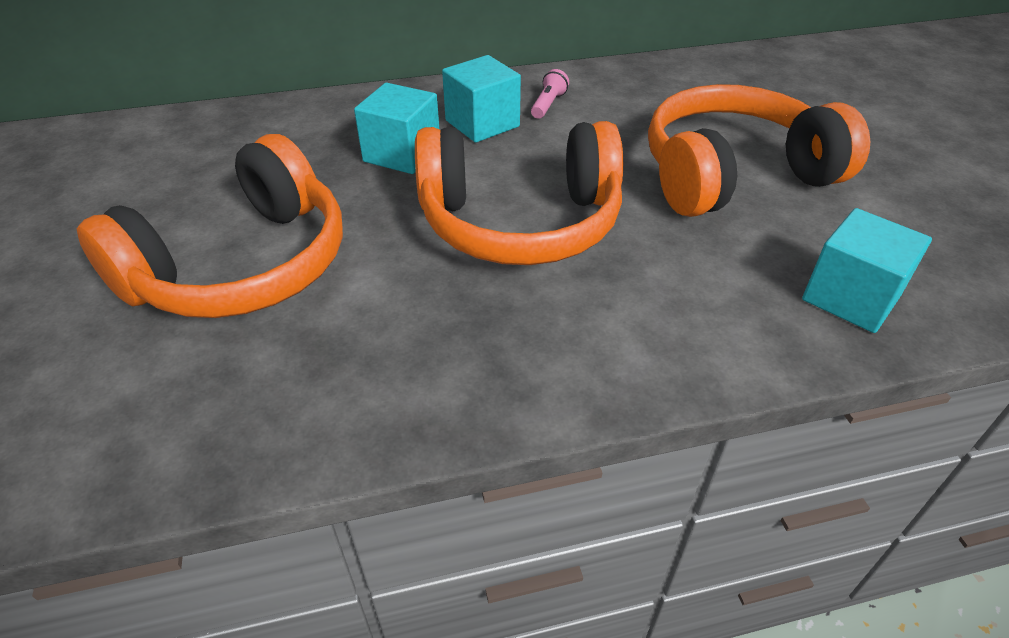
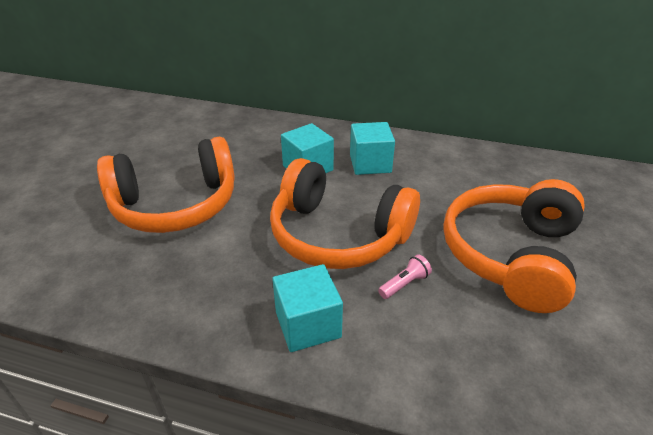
camera: 30 degrees right, 5 degrees down
(548, 104) = (422, 164): pink flashlight -> pink flashlight (404, 284)
(733, 174) = (511, 255): orange headphones -> orange headphones turned 75 degrees counterclockwise
(851, 297) = (520, 380): turquoise cube -> turquoise cube (308, 324)

